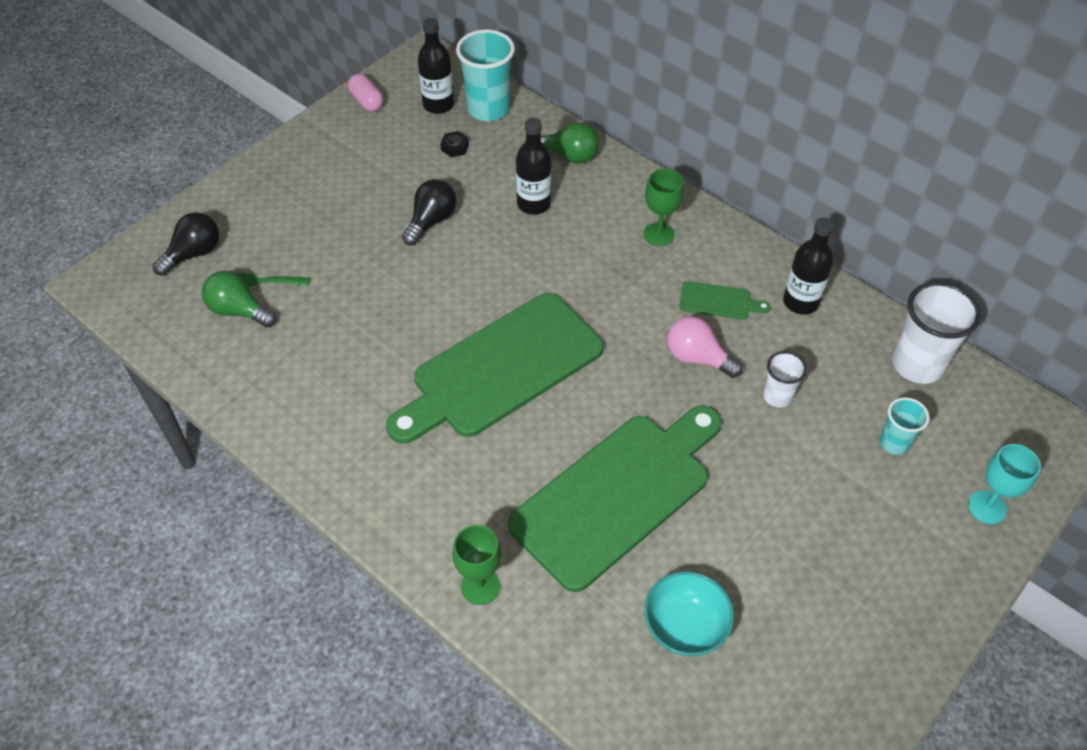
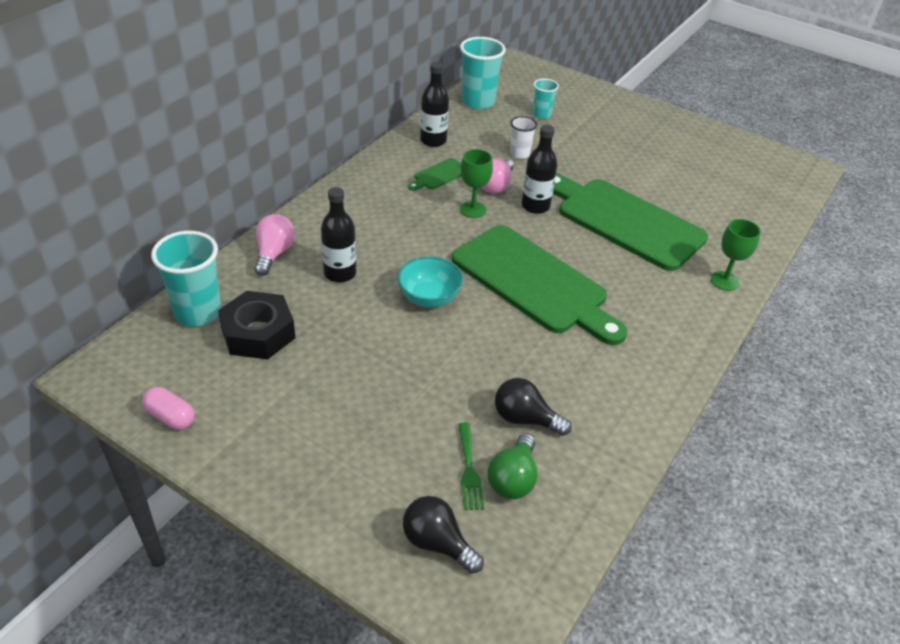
camera: 100 degrees left, 10 degrees down
(367, 101) = (170, 417): pink capsule -> pink capsule turned 75 degrees clockwise
(431, 221) = (367, 341): black light bulb -> black light bulb (525, 419)
(438, 105) = (185, 352): black bottle -> black bottle (535, 206)
(455, 147) = (258, 333): black nut -> black nut, size x2.47
(569, 156) = (274, 254): green light bulb -> pink light bulb
(659, 234) = (372, 202): green goblet -> green goblet (473, 209)
(685, 626) = (705, 194): turquoise bowl -> turquoise bowl (429, 297)
(719, 301) = (439, 175): green cutting board -> green cutting board turned 135 degrees counterclockwise
(917, 365) = (478, 102): white cup -> turquoise cup
(987, 507) = (575, 90): turquoise goblet -> none

